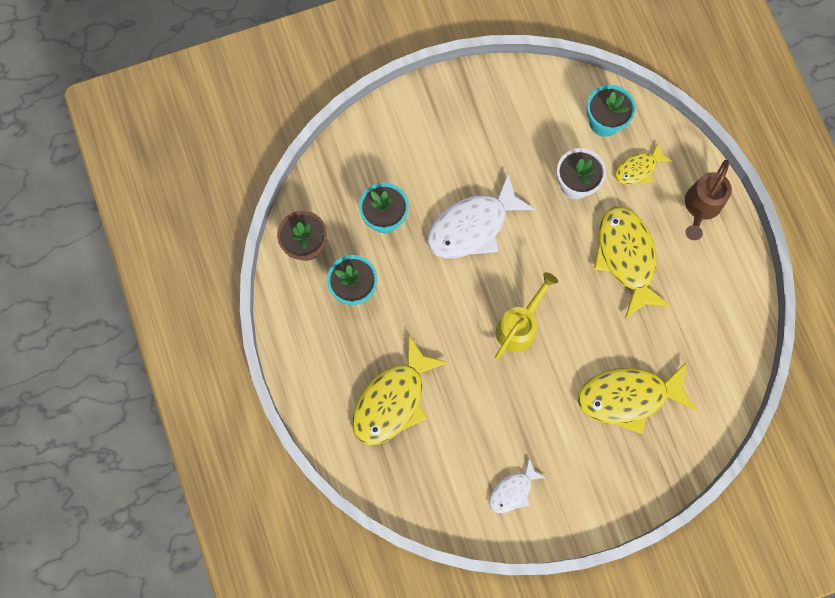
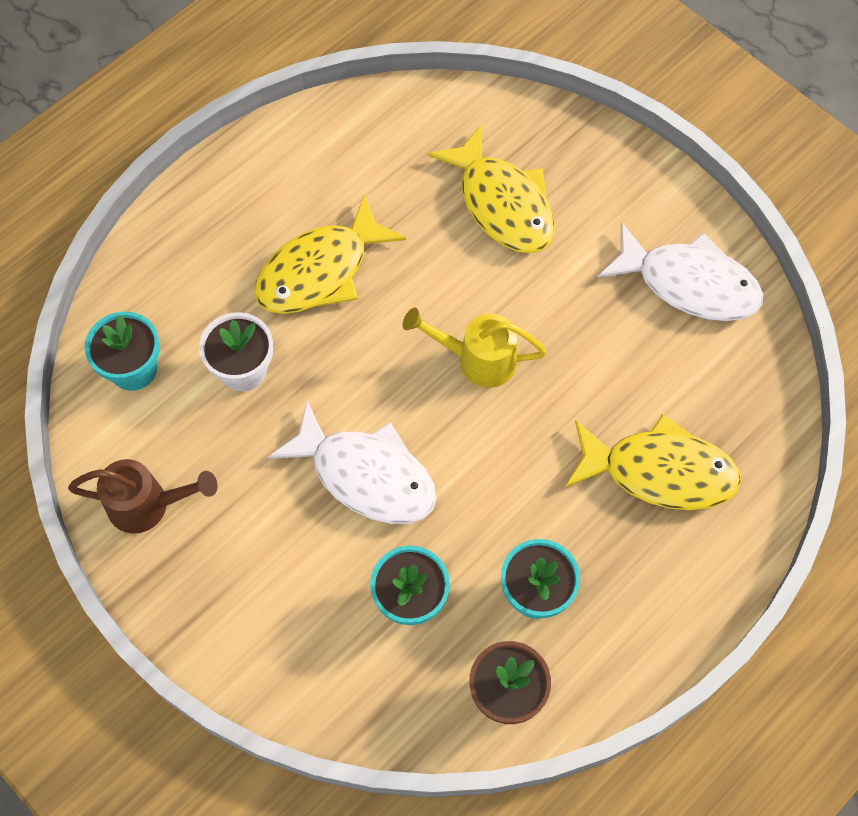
camera: 115 degrees left, 10 degrees down
(513, 490) = (689, 283): white fish -> white fish, size x1.87
(638, 168) = (186, 303): yellow fish -> none
(701, 207) = (209, 212): brown watering can -> brown watering can (147, 505)

